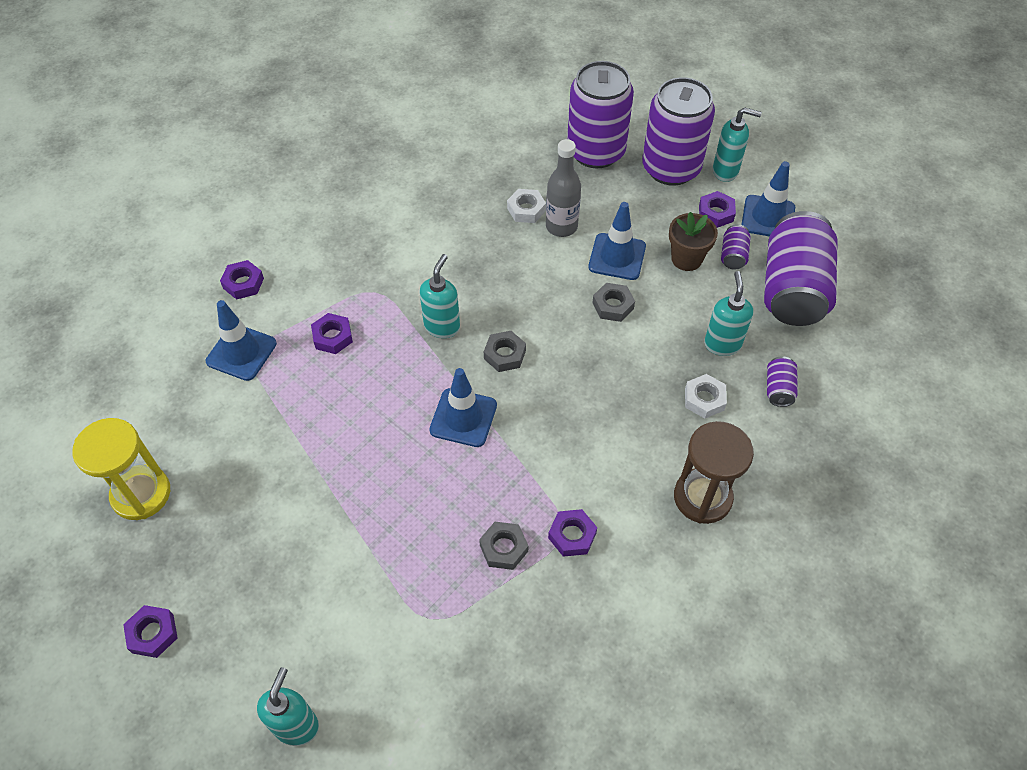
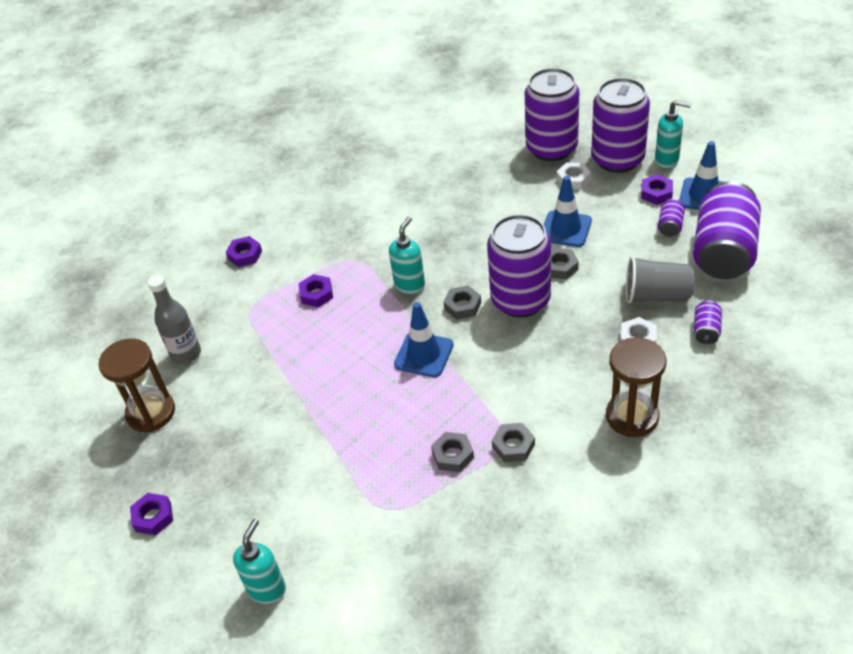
camera: 10 degrees right, 10 degrees down
(141, 494) = (151, 413): yellow hourglass -> brown hourglass
(241, 352) = (240, 307): blue traffic cone -> none
(526, 209) = (488, 194): white nut -> white nut (573, 179)
(561, 226) = (518, 207): grey bottle -> grey bottle (186, 354)
(570, 347) = (520, 300): none -> purple can
(572, 535) = (513, 446): purple nut -> grey nut
(686, 259) = (628, 229): brown flower pot -> none
(722, 344) = (656, 295): turquoise soap dispenser -> grey cup

